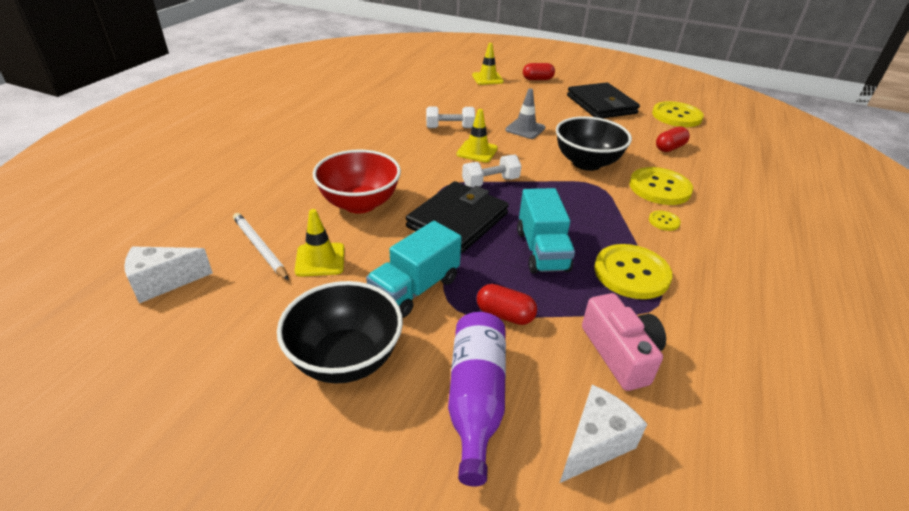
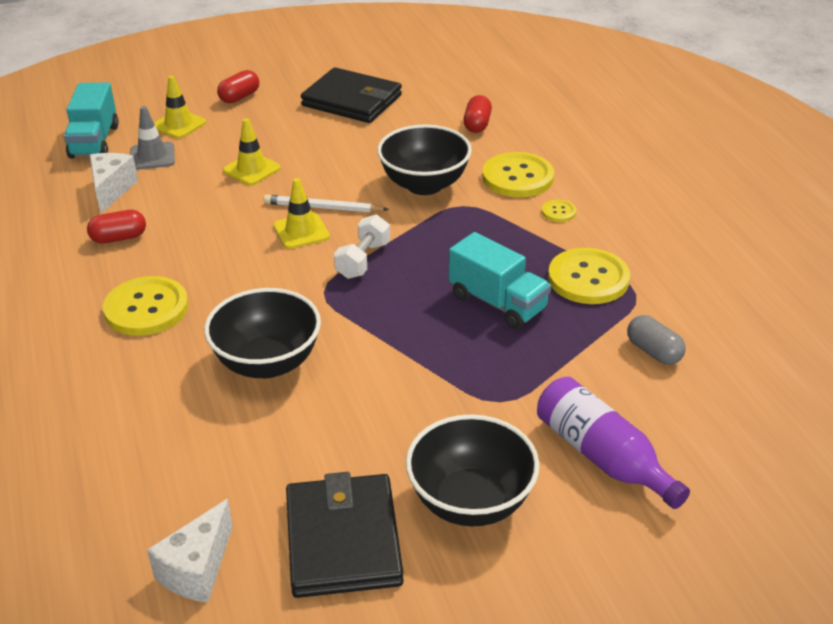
camera: 40 degrees left, 0 degrees up
(260, 248) = (238, 472): white pencil -> white pencil (323, 208)
(320, 260) = (318, 442): yellow traffic cone -> yellow traffic cone (252, 169)
(360, 204) = (267, 363): red bowl -> black bowl
(415, 288) = (442, 407): turquoise truck -> turquoise truck (94, 141)
(450, 128) = (231, 217): white dumbbell -> none
(457, 220) = (388, 320): black wallet -> black wallet (343, 540)
(505, 315) = (541, 379): red capsule -> red capsule (119, 238)
(525, 129) = (313, 175): grey traffic cone -> grey traffic cone (152, 156)
(594, 443) = (708, 427): white cheese -> white cheese (111, 190)
(620, 353) = (654, 352): pink camera -> grey capsule
(676, 116) = (441, 79): yellow button -> yellow button (146, 308)

